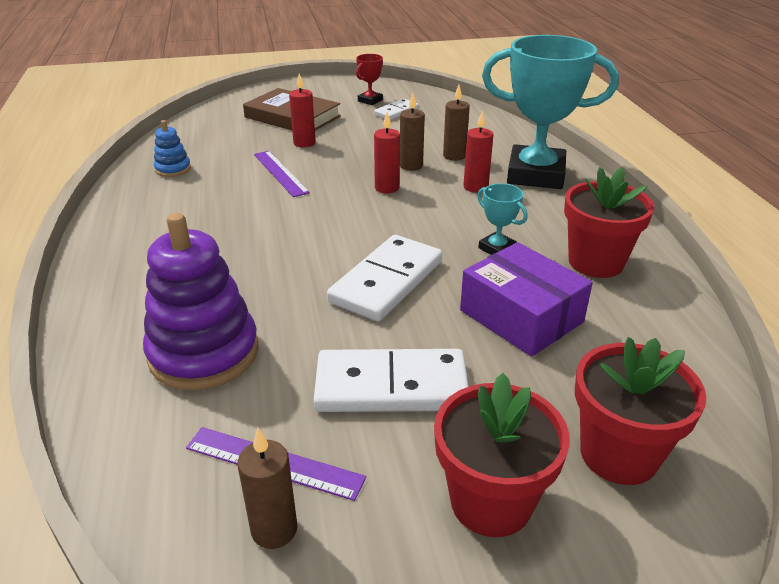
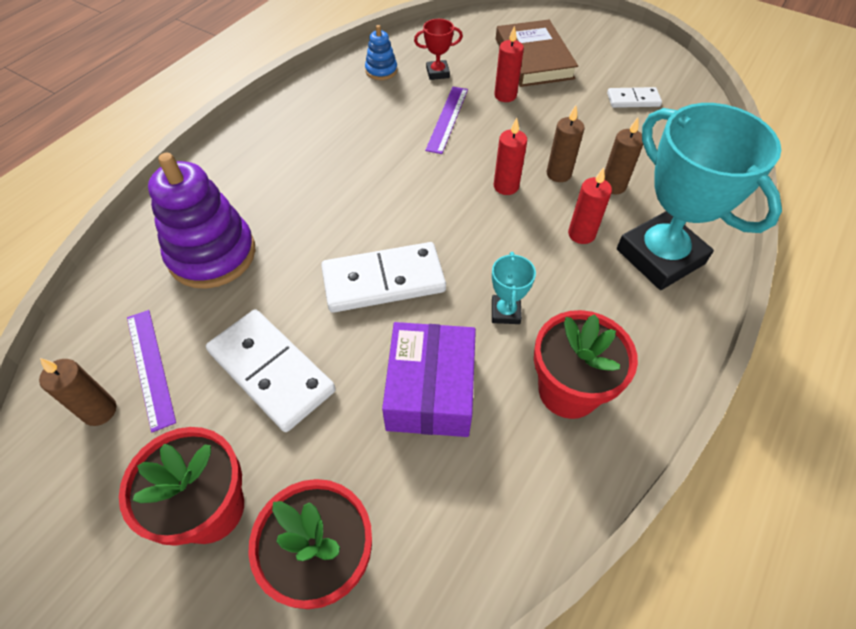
camera: 45 degrees right, 20 degrees up
(370, 100) = (627, 73): red trophy -> red trophy (437, 73)

